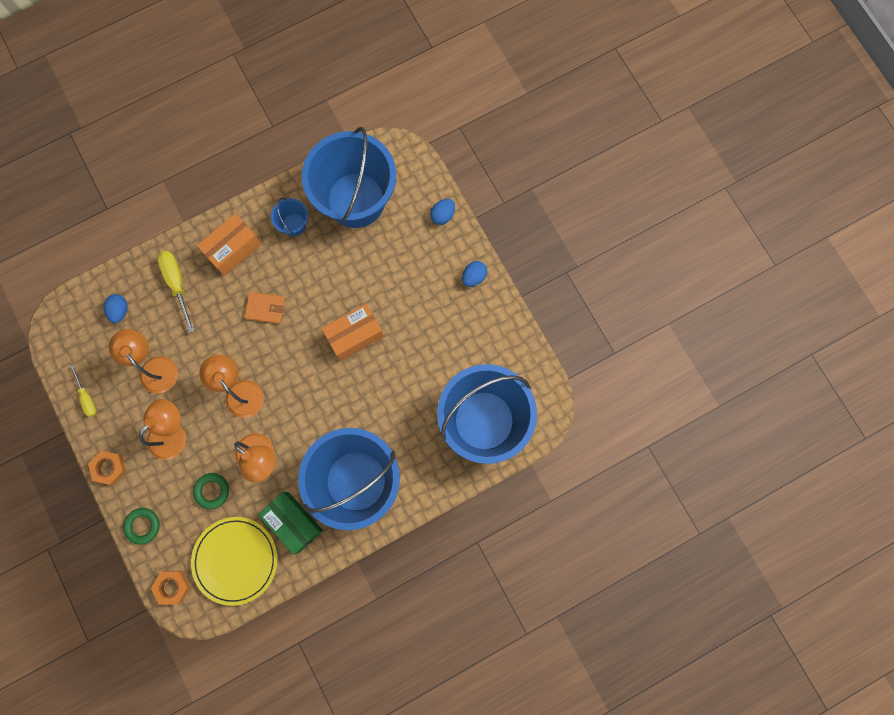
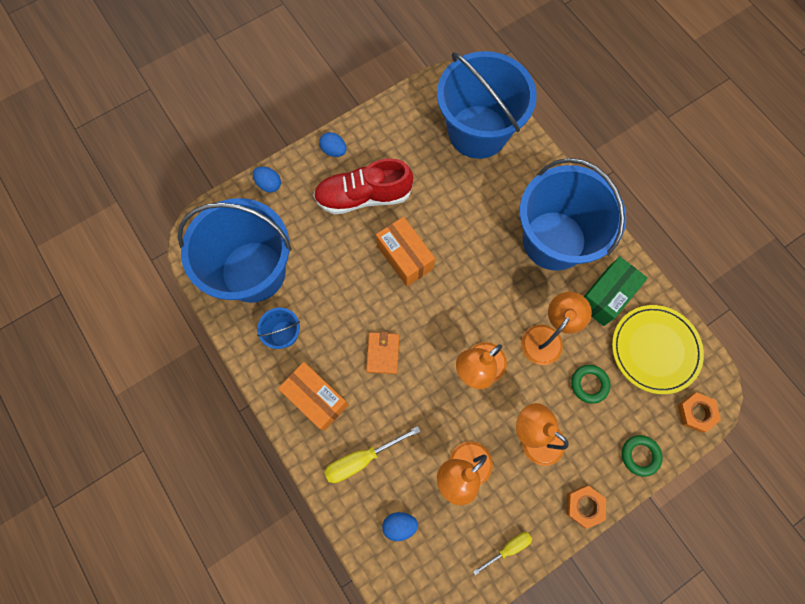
camera: 95 degrees left, 5 degrees down
(421, 302) = (364, 196): none -> red shoe

